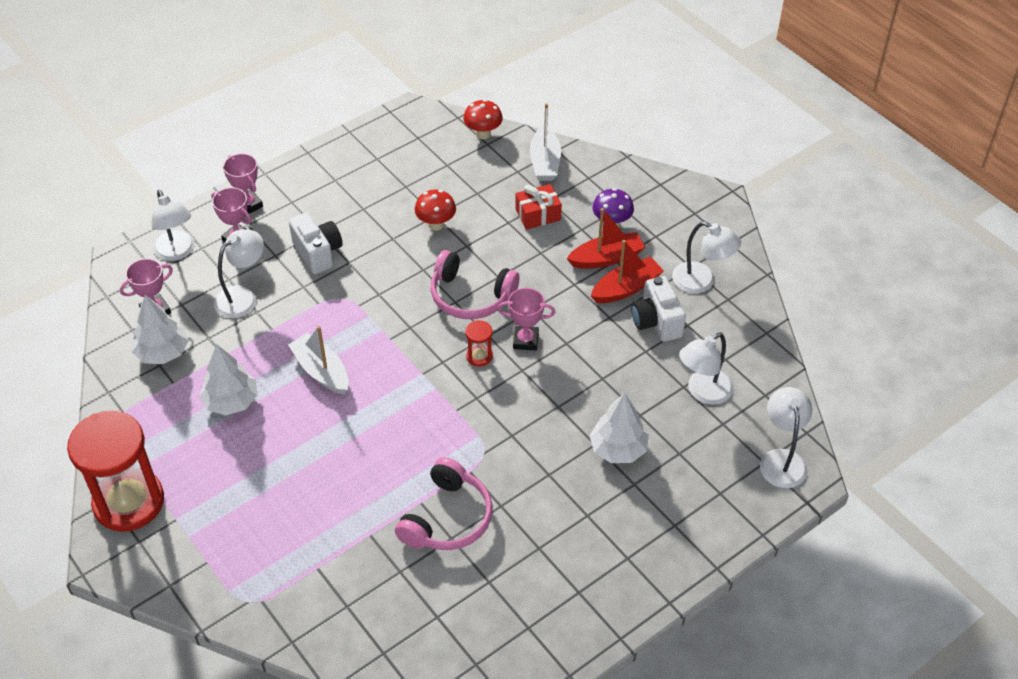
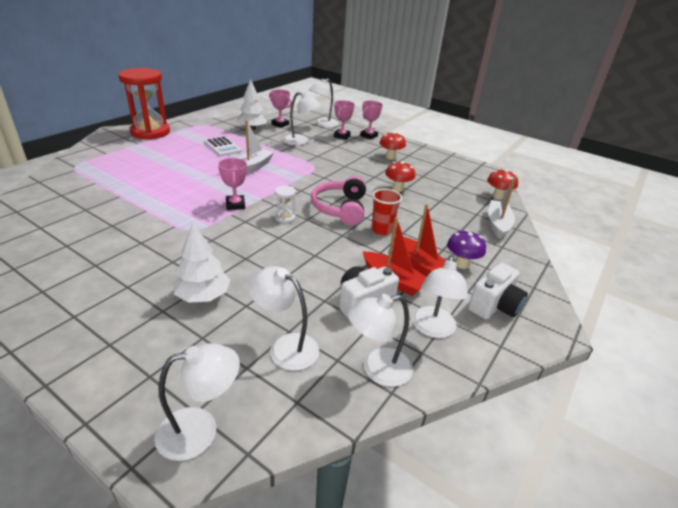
camera: 70 degrees right, 15 degrees down
(231, 401) = (222, 147): white tree -> white calculator
(318, 253) = (346, 156): white camera -> white camera (494, 306)
(336, 202) = (390, 157): none -> red mushroom
(447, 518) = (130, 221): pink headphones -> none
(479, 356) = (285, 218): red hourglass -> white hourglass
(525, 340) = (309, 235): pink trophy -> pink trophy (235, 205)
(531, 270) = (382, 230): none -> red cup
(538, 214) = (440, 227): red gift -> none
(545, 162) = (498, 224): white boat -> white boat turned 120 degrees clockwise
(741, 334) = (377, 369): none -> white lamp

